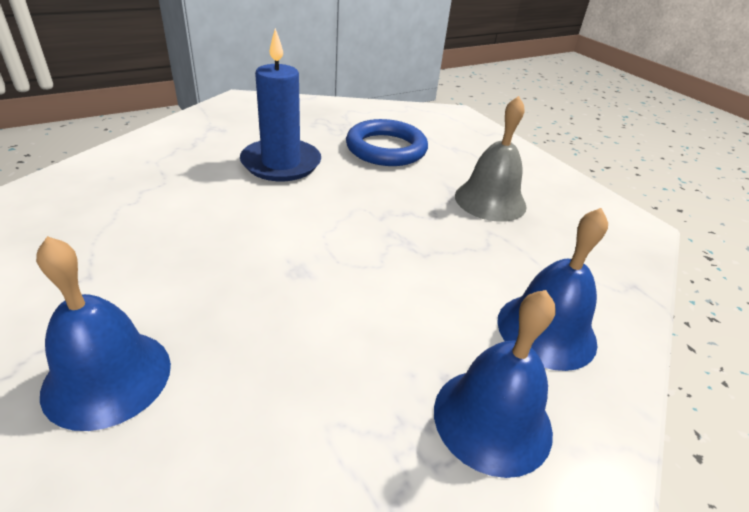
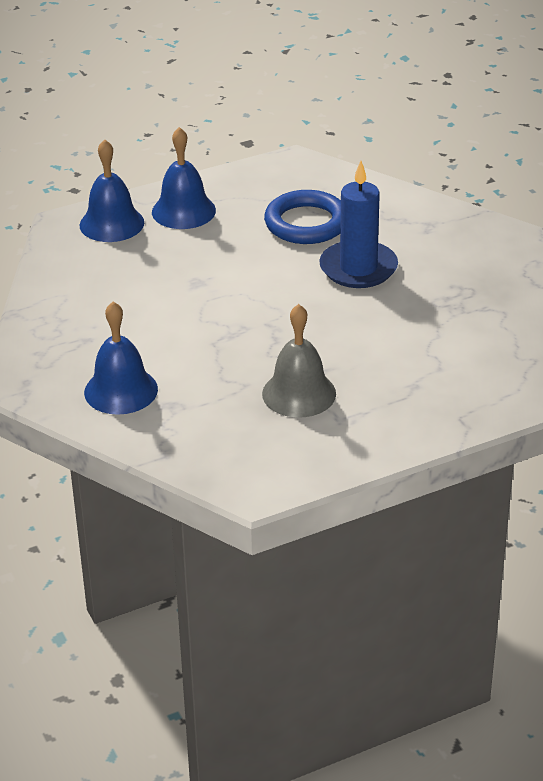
camera: 100 degrees right, 0 degrees up
(386, 149) = (402, 334): blue ring -> blue ring (306, 223)
(492, 419) = (55, 352): blue bell -> blue bell (183, 211)

